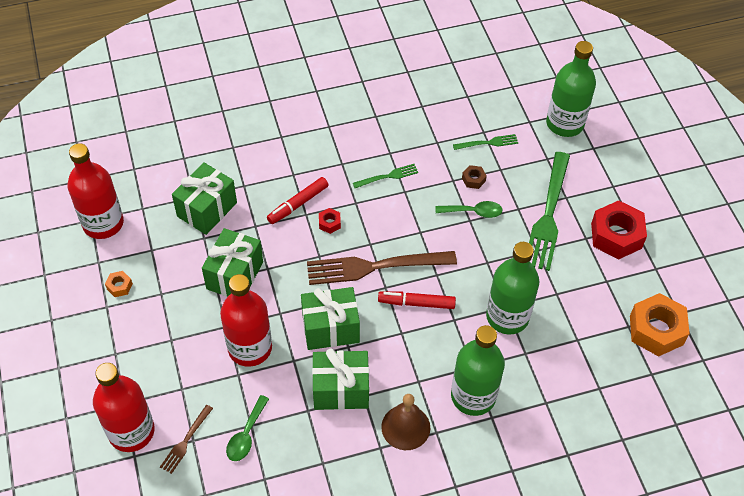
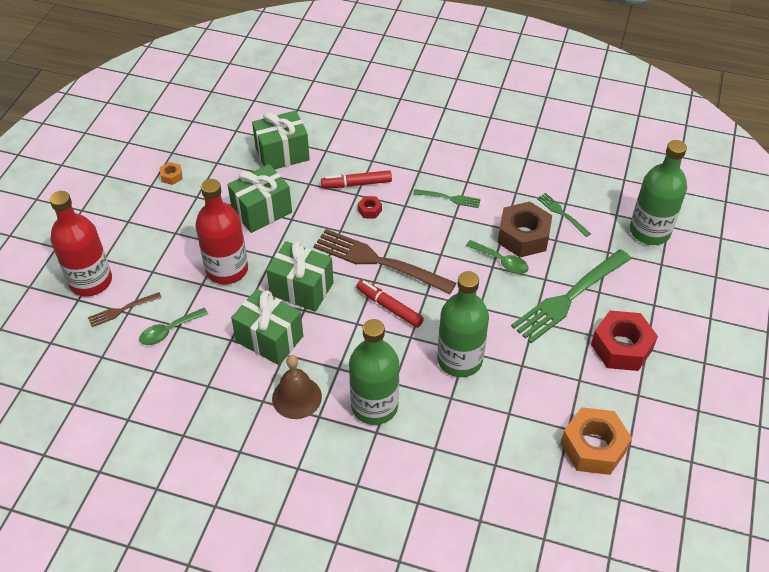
camera: 35 degrees right, 5 degrees down
(103, 223) = (198, 127): red bottle -> none
(473, 179) = (523, 236): brown nut -> brown nut, size x2.26
(488, 143) = (562, 214): green fork -> green fork turned 150 degrees counterclockwise

